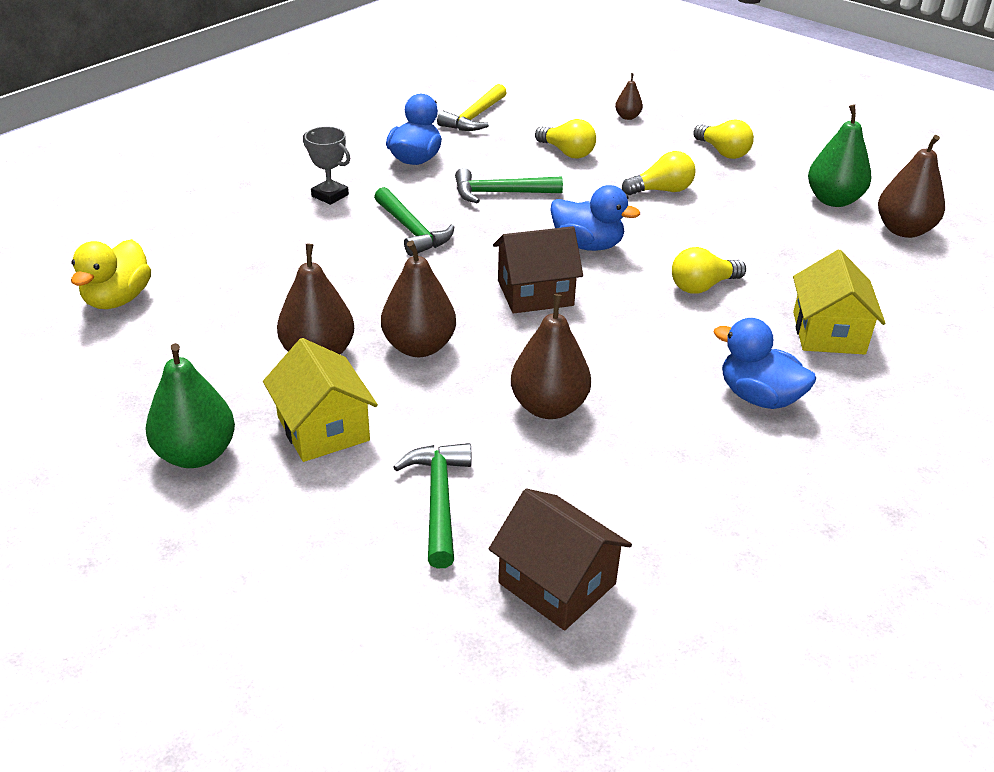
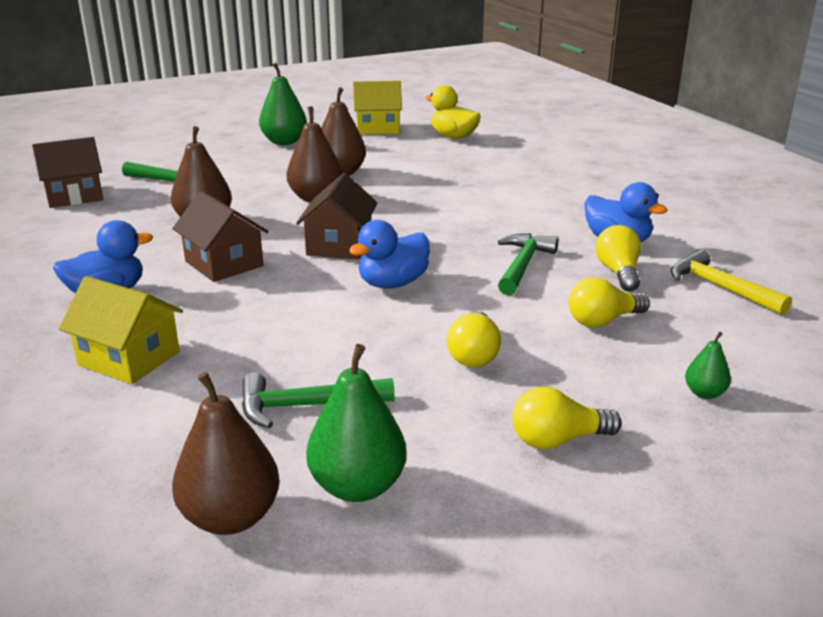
camera: 115 degrees right, 10 degrees down
(323, 429) = (268, 166): yellow house -> yellow house (377, 128)
(330, 195) = (559, 200): grey trophy -> none
(412, 230) = (477, 219): green hammer -> green hammer (306, 406)
(627, 117) = (704, 393): brown pear -> green pear
(634, 349) = (224, 264): none -> brown house
(702, 286) = (271, 318): yellow light bulb -> yellow light bulb (618, 272)

